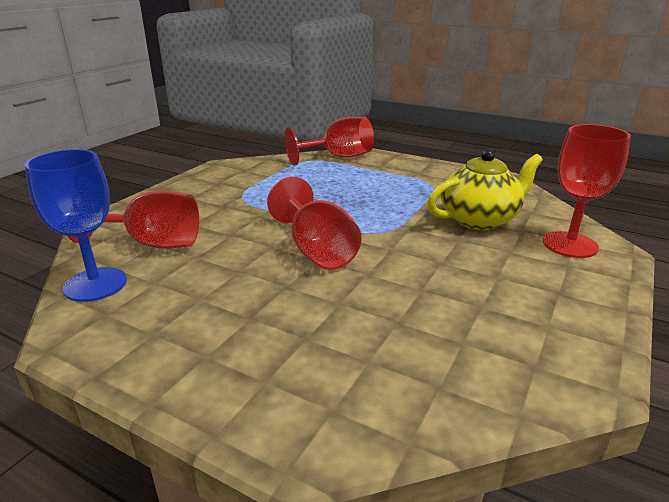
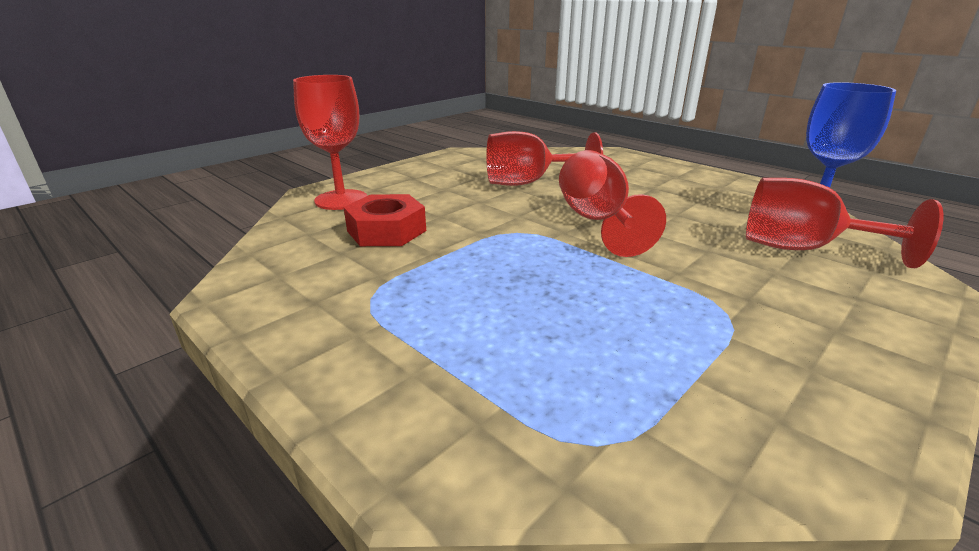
camera: 165 degrees left, 0 degrees up
(338, 157) = (501, 441): red goblet -> red goblet (528, 183)
(480, 219) = (386, 231): yellow teapot -> red nut

